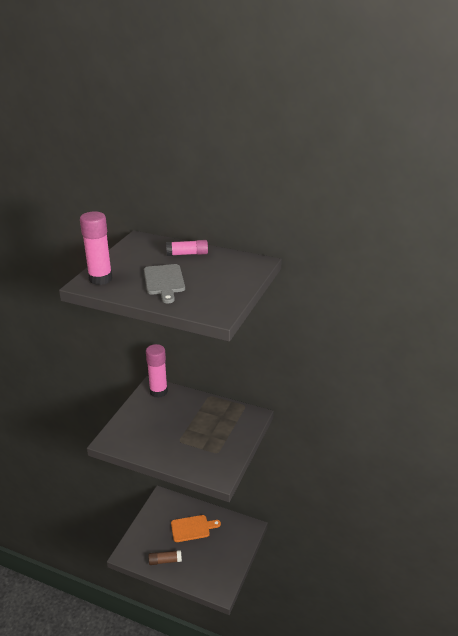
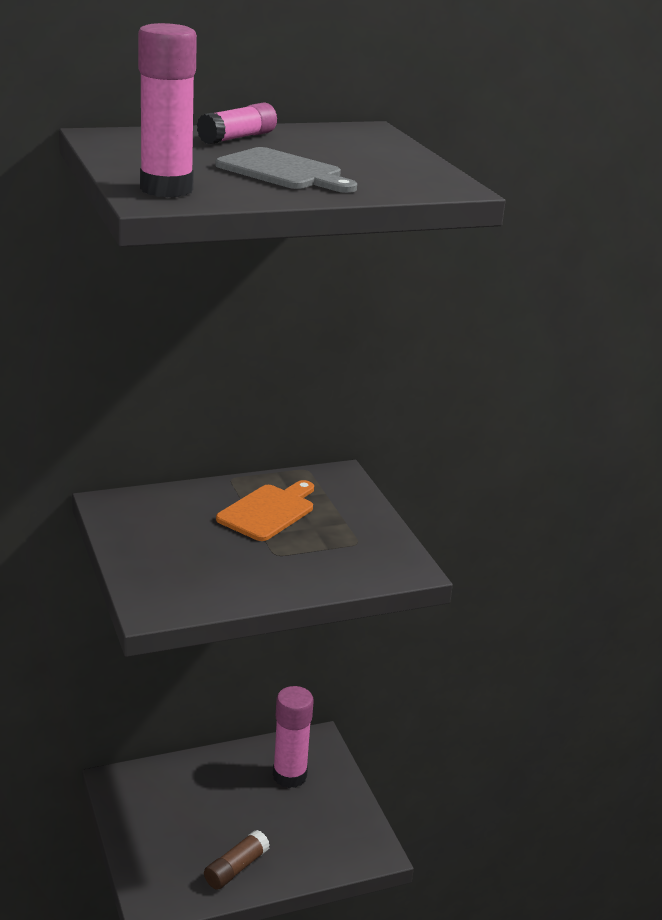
camera: 45 degrees left, 5 degrees down
(158, 391) = (134, 505): pink glue stick -> pink glue stick (289, 776)
(192, 528) = (226, 795): orange cutting board -> orange cutting board (268, 511)

